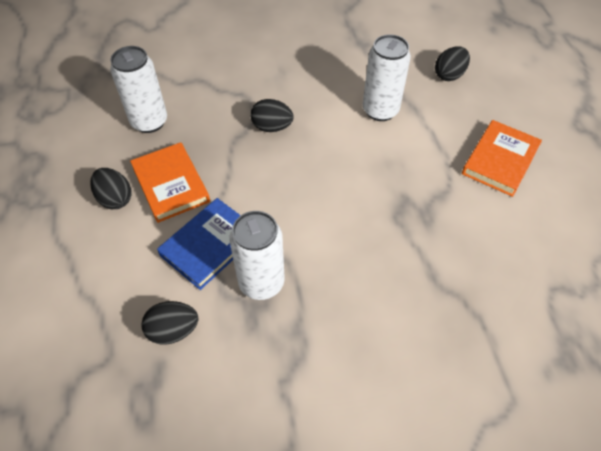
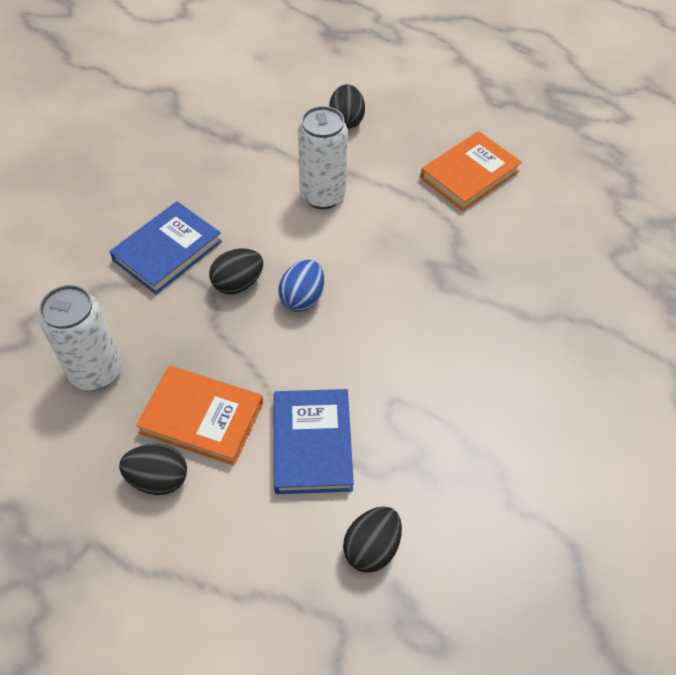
camera: 45 degrees left, 0 degrees up
(255, 84) = (167, 251): none -> blue book
(261, 282) = (398, 437): white can -> none
(299, 161) = (302, 298): none -> blue egg
(500, 160) = (469, 174): orange book -> orange book turned 60 degrees clockwise

